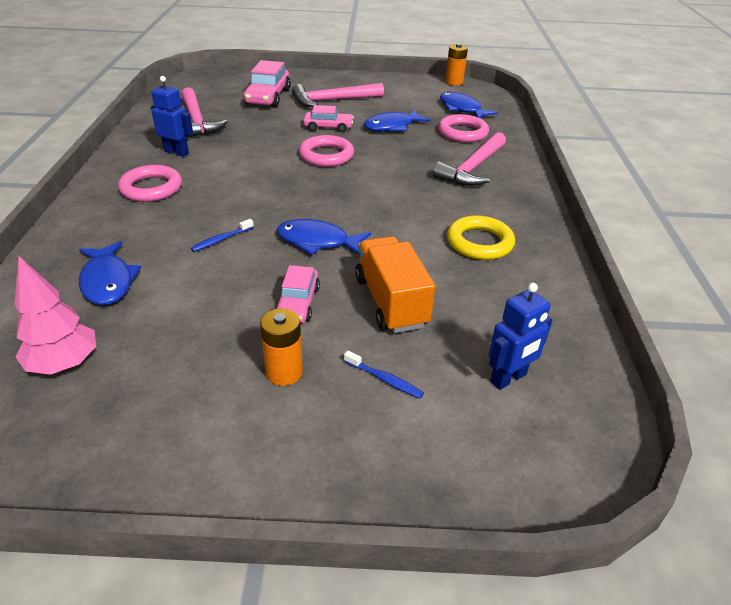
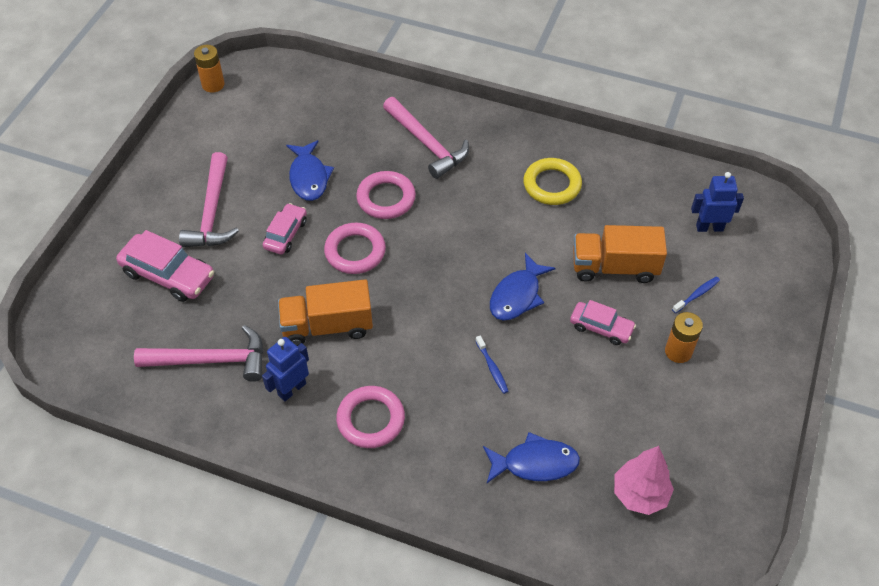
camera: 70 degrees left, 15 degrees up
(243, 156) = (327, 326): none -> orange truck
(461, 109) = (290, 104): blue fish -> none
(462, 133) = (349, 124): pink ring -> pink ring (386, 198)
(508, 378) = (709, 227): blue robot -> blue robot turned 75 degrees counterclockwise

